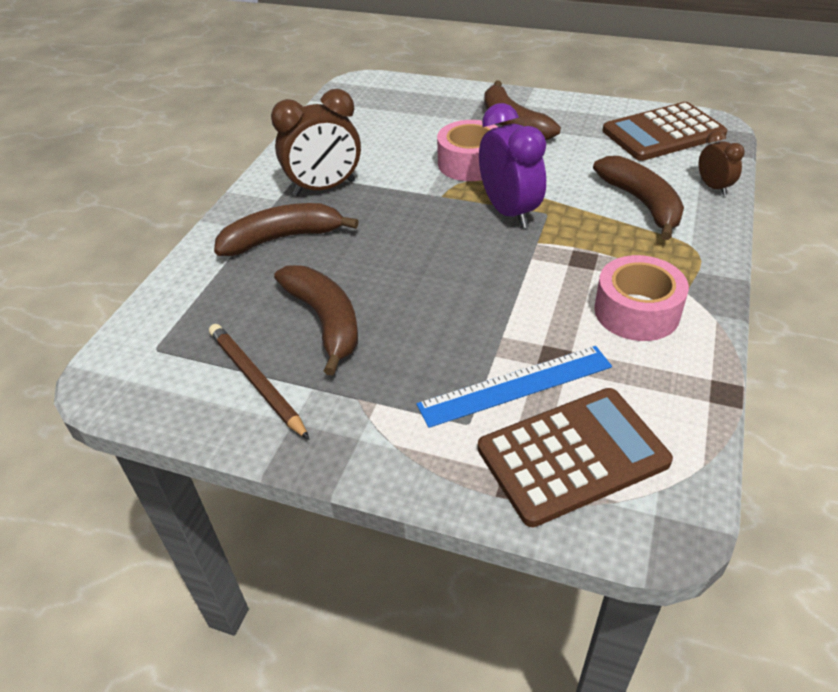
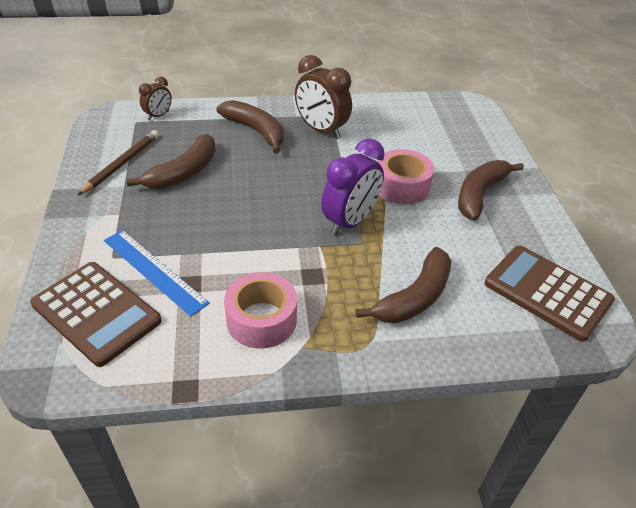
camera: 60 degrees right, 0 degrees up
(713, 187) = (477, 344): brown clock -> brown clock (158, 115)

